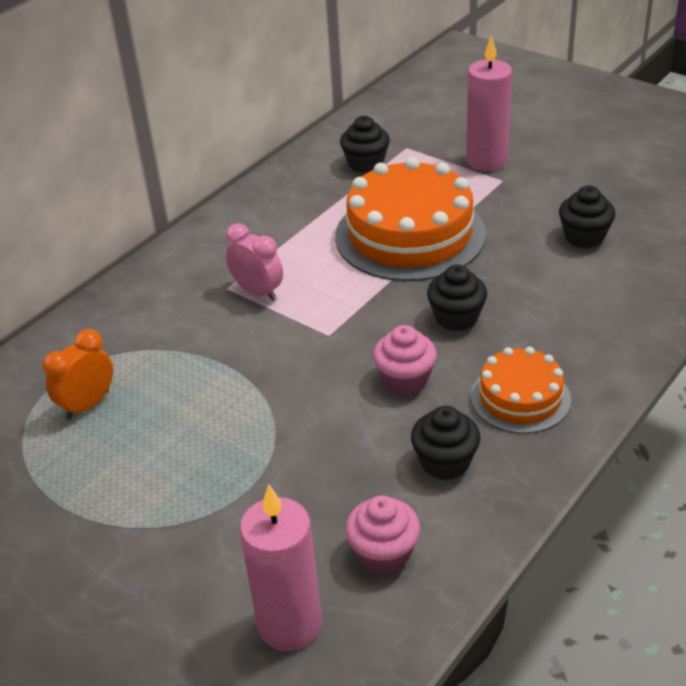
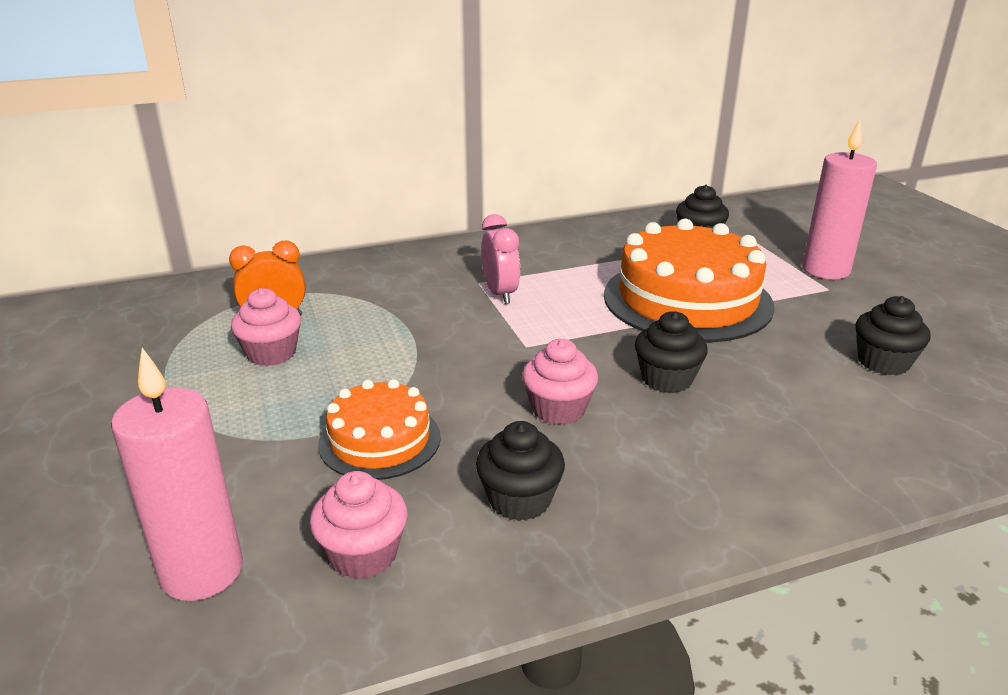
camera: 30 degrees right, 10 degrees down
(127, 438) = (271, 353): none -> pink cupcake
(520, 398) = (665, 477): orange cake -> orange cake (380, 440)

